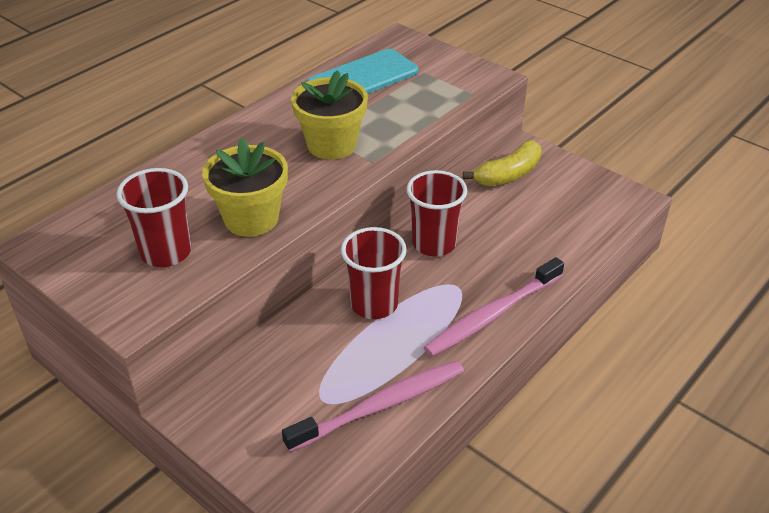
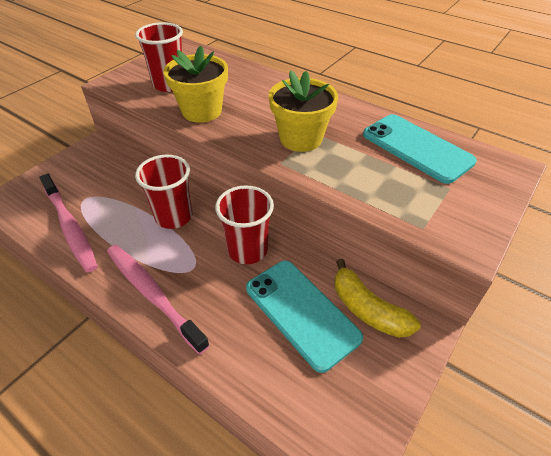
camera: 85 degrees right, 5 degrees up
(512, 212) = (301, 312): none -> turquoise phone

